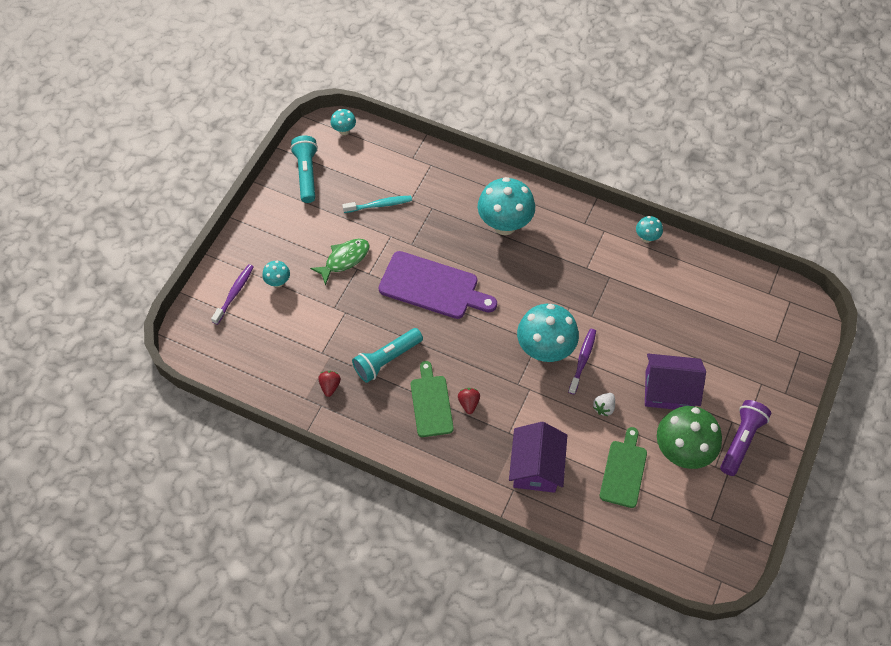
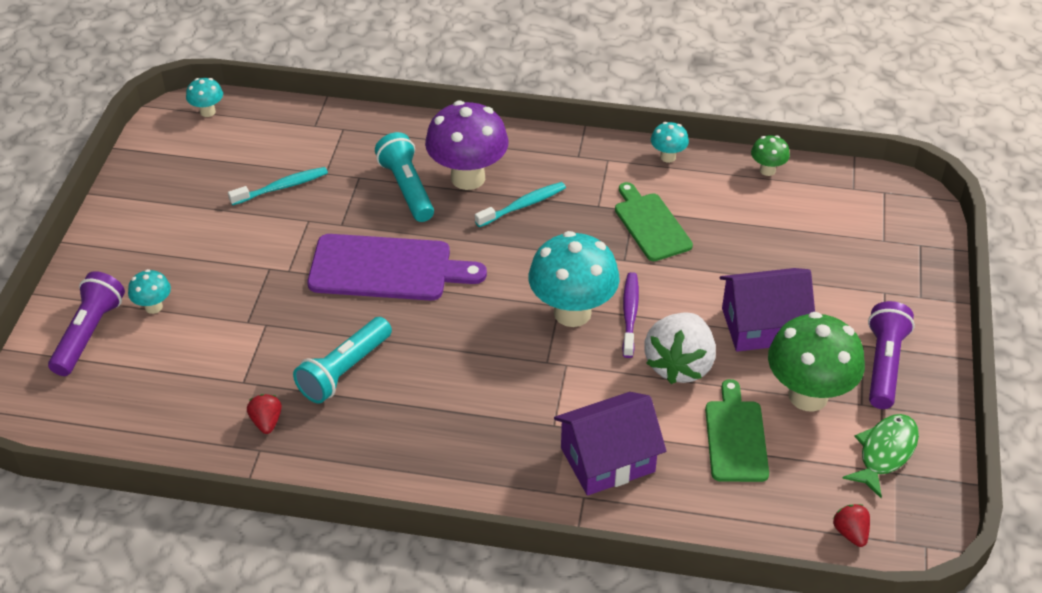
camera: 15 degrees left, 15 degrees down
(234, 293) = (89, 334): purple toothbrush -> purple flashlight
(306, 174) = (165, 170): turquoise flashlight -> turquoise flashlight (407, 188)
(344, 259) = (247, 261): green fish -> green fish (885, 453)
(431, 403) = (427, 412): green cutting board -> green cutting board (651, 224)
(468, 403) = (483, 400): red strawberry -> red strawberry (850, 533)
(504, 225) = (468, 178): turquoise mushroom -> purple mushroom
(536, 256) = (523, 205): none -> turquoise toothbrush
(536, 467) = (607, 460): purple house -> purple house turned 75 degrees clockwise
(604, 407) = (679, 365): white strawberry -> white strawberry, size x2.13
(713, 264) = (767, 170): none -> green mushroom

